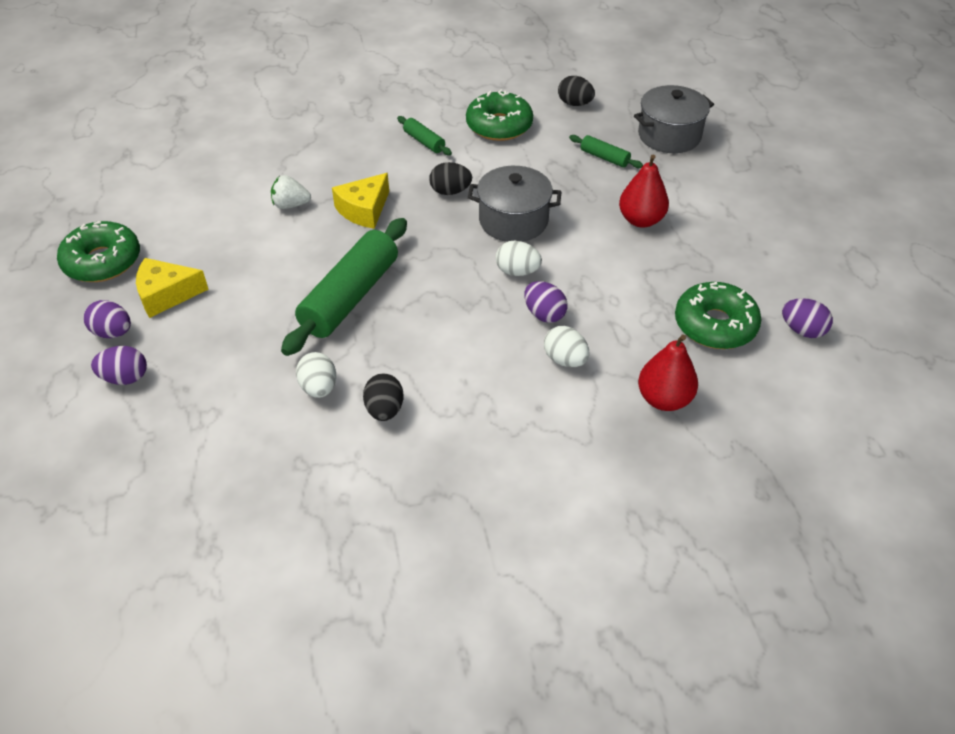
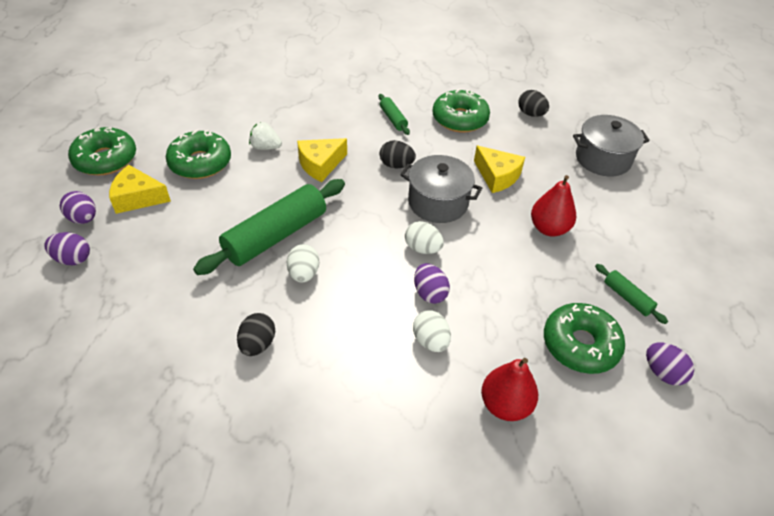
camera: 15 degrees right, 0 degrees up
(221, 239) = (200, 163): none -> green donut
(319, 388) = (214, 309): white egg -> white egg (303, 274)
(565, 178) = (497, 176): none -> yellow cheese
(604, 157) = (538, 165): green rolling pin -> green rolling pin (627, 298)

